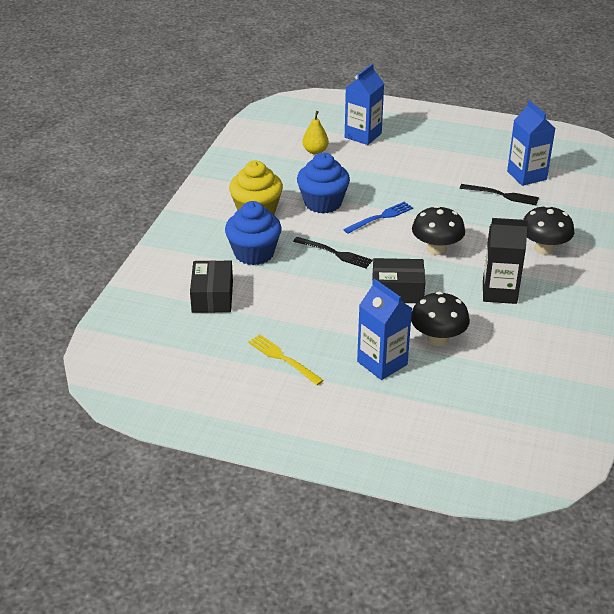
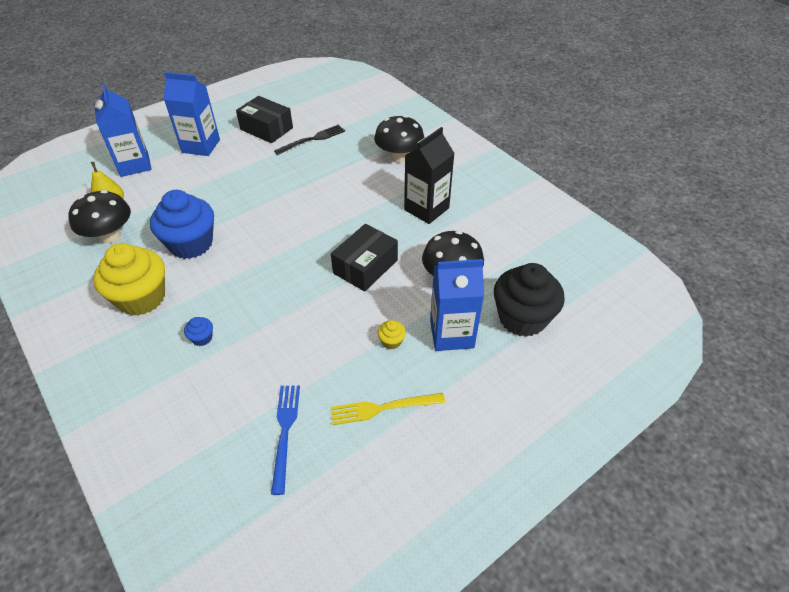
camera: 55 degrees left, 10 degrees up
(212, 296) = (230, 415): black box -> black box (266, 129)
(254, 253) = (202, 338): blue cupcake -> blue cupcake, size x0.40
(335, 253) = (271, 277): black fork -> none
(342, 336) = (391, 341): none -> yellow cupcake
(380, 217) = (257, 219): blue fork -> blue fork (285, 432)
(436, 249) = (337, 211): black mushroom -> black mushroom (110, 236)
(440, 394) = (522, 318): none -> black cupcake
(526, 175) = (305, 115): blue carton -> blue carton (201, 146)

